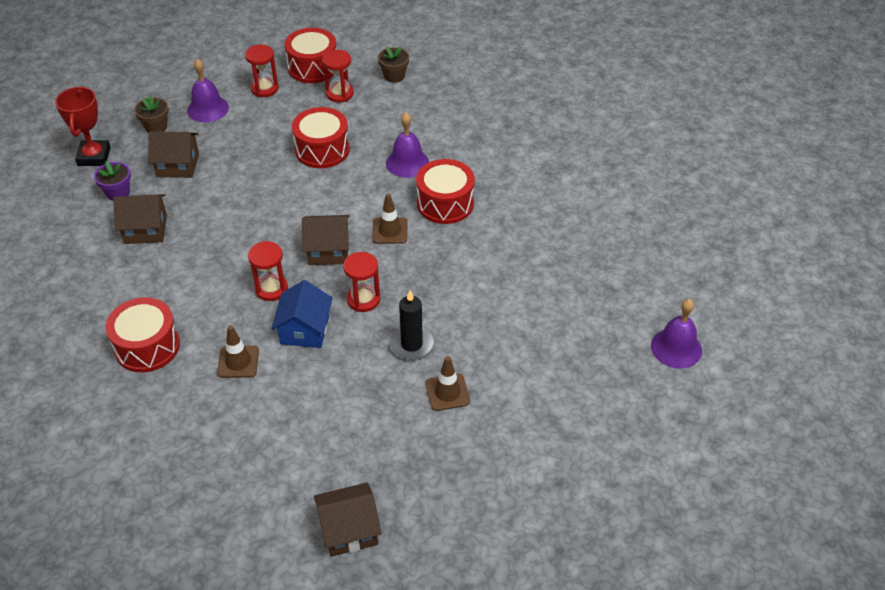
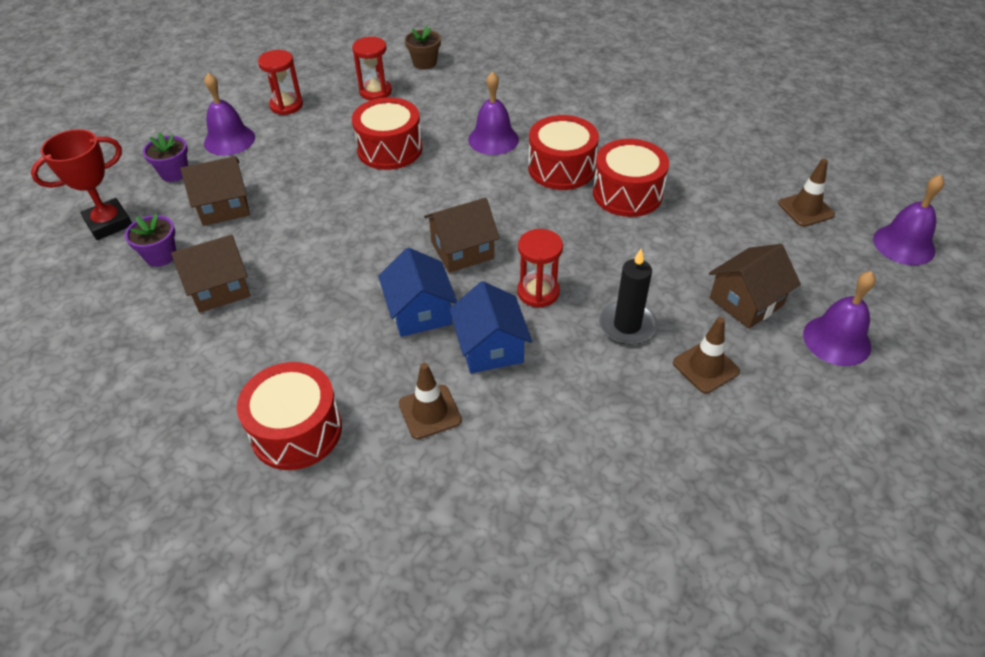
camera: 20 degrees left, 0 degrees up
(94, 156) = (109, 223): red trophy -> red trophy turned 75 degrees clockwise
(156, 127) = (174, 173): brown flower pot -> purple flower pot
(271, 289) = (420, 312): red hourglass -> blue house
(313, 67) = (330, 74): red drum -> red drum (627, 193)
(349, 530) = (708, 584): brown house -> brown house (746, 302)
(390, 231) = (519, 211): brown traffic cone -> brown traffic cone (806, 209)
(560, 404) = (836, 340): none -> purple bell

